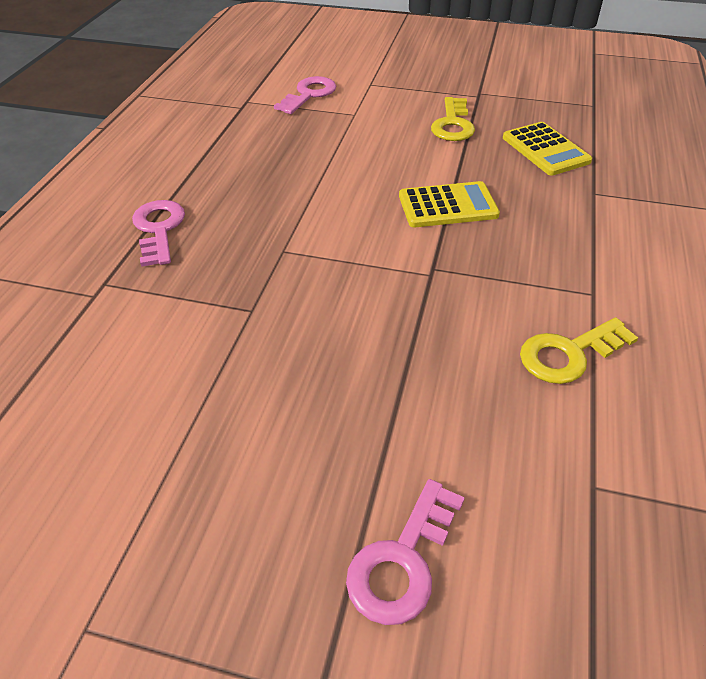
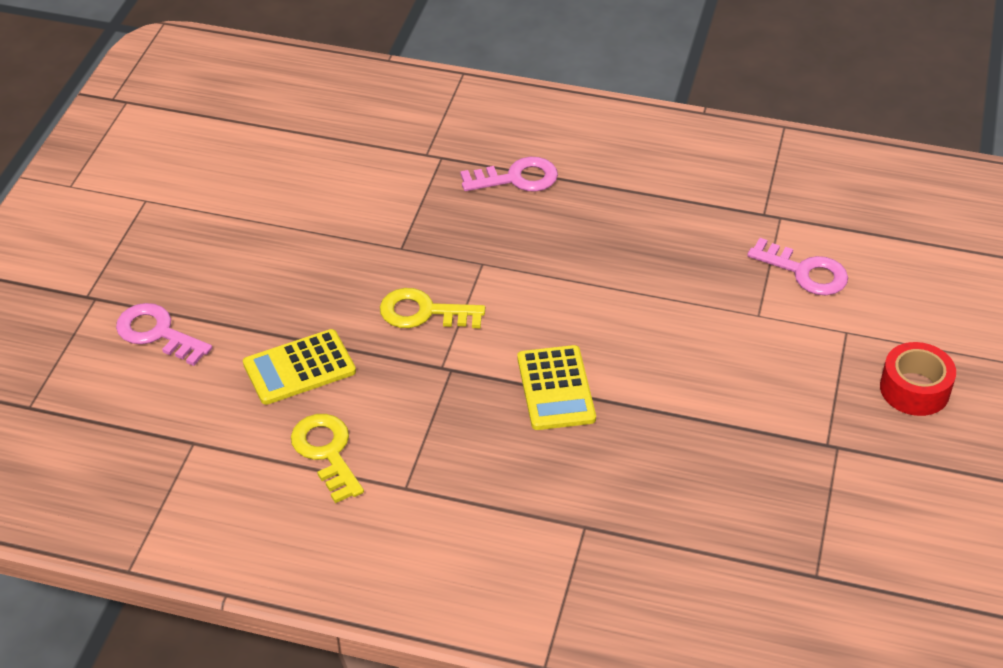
camera: 90 degrees right, 0 degrees up
(422, 66) = (914, 389): none -> red tape
(453, 124) = (740, 409): yellow key -> yellow key (423, 312)
(545, 149) = (682, 495): yellow calculator -> yellow calculator (299, 368)

